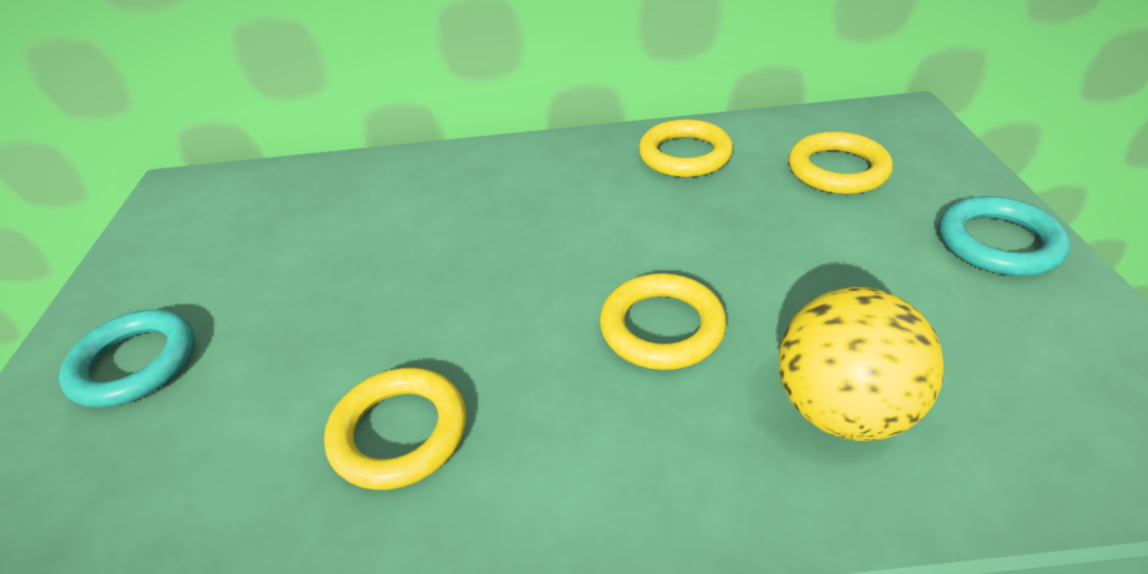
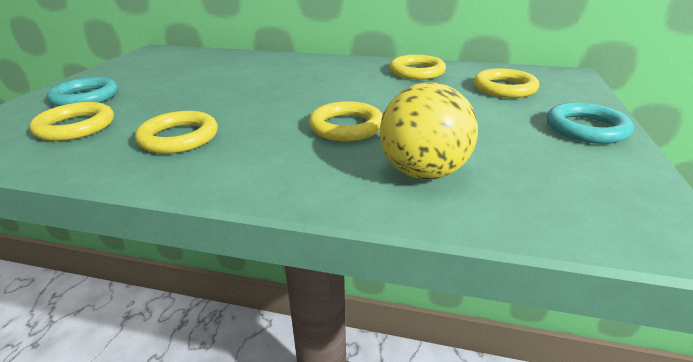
camera: 15 degrees right, 10 degrees down
(178, 456) = (75, 127): none -> yellow ring

